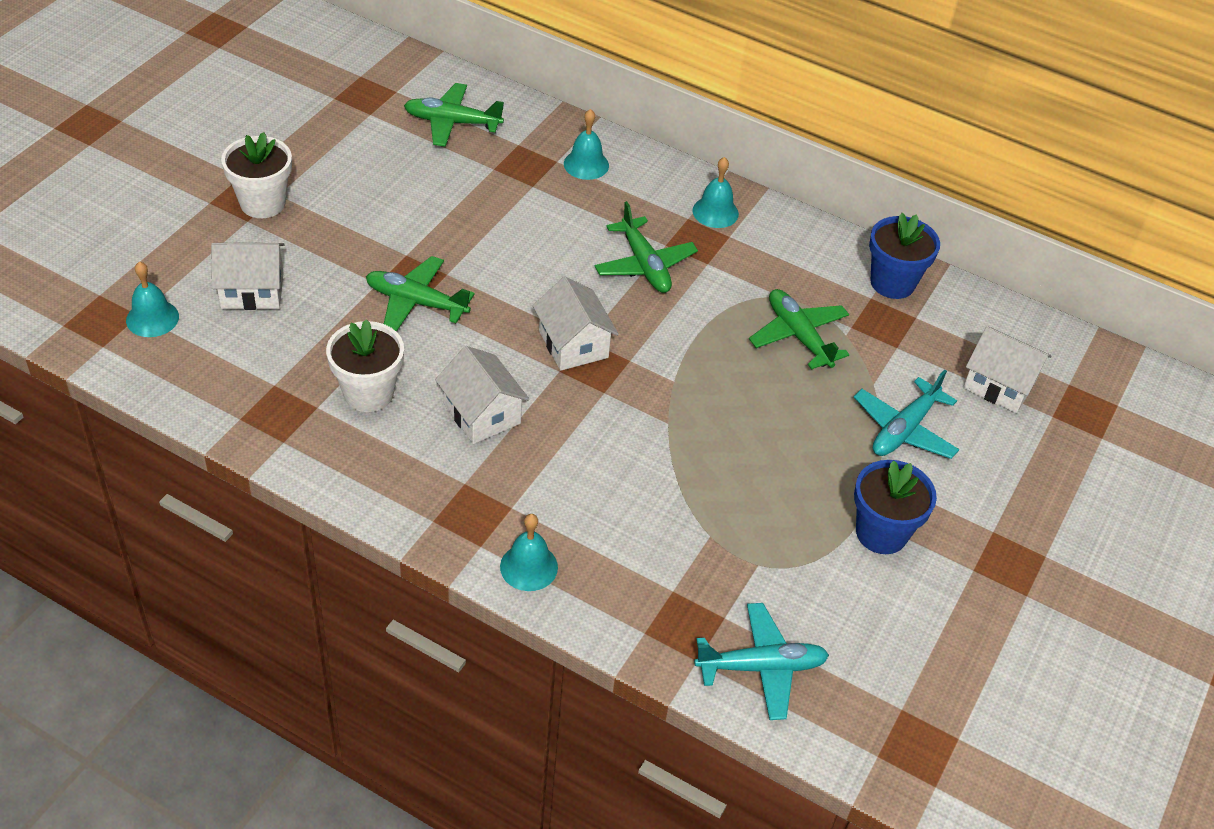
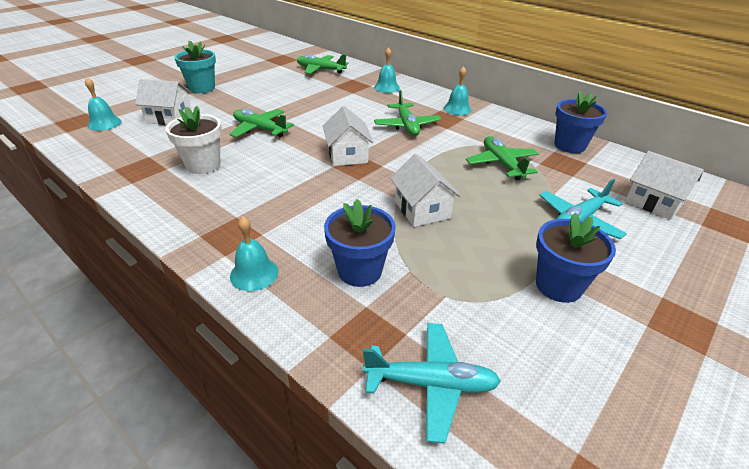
camera: 15 degrees right, 10 degrees down
(263, 203) = (202, 88): white flower pot -> turquoise flower pot
(482, 414) = (270, 181): white house -> white house (422, 210)
(652, 545) = (359, 271): none -> blue flower pot

